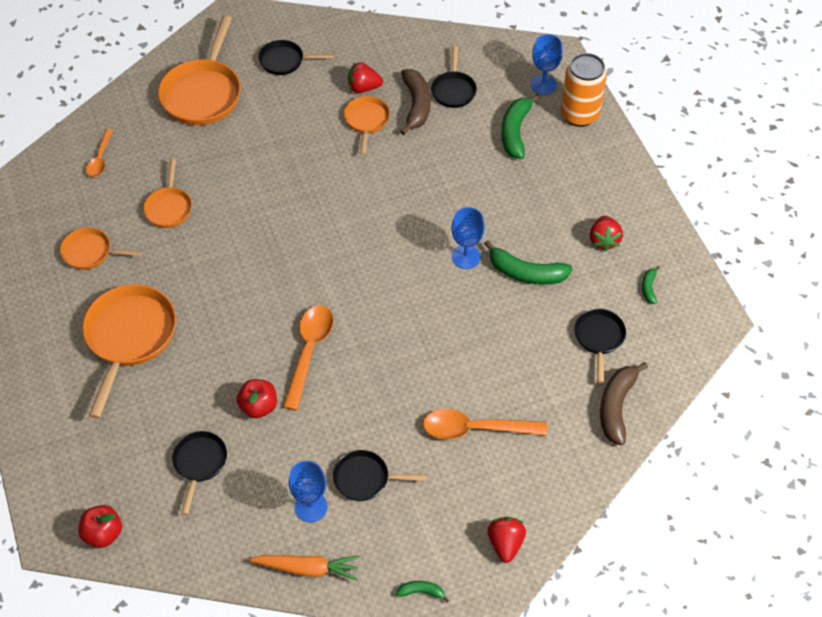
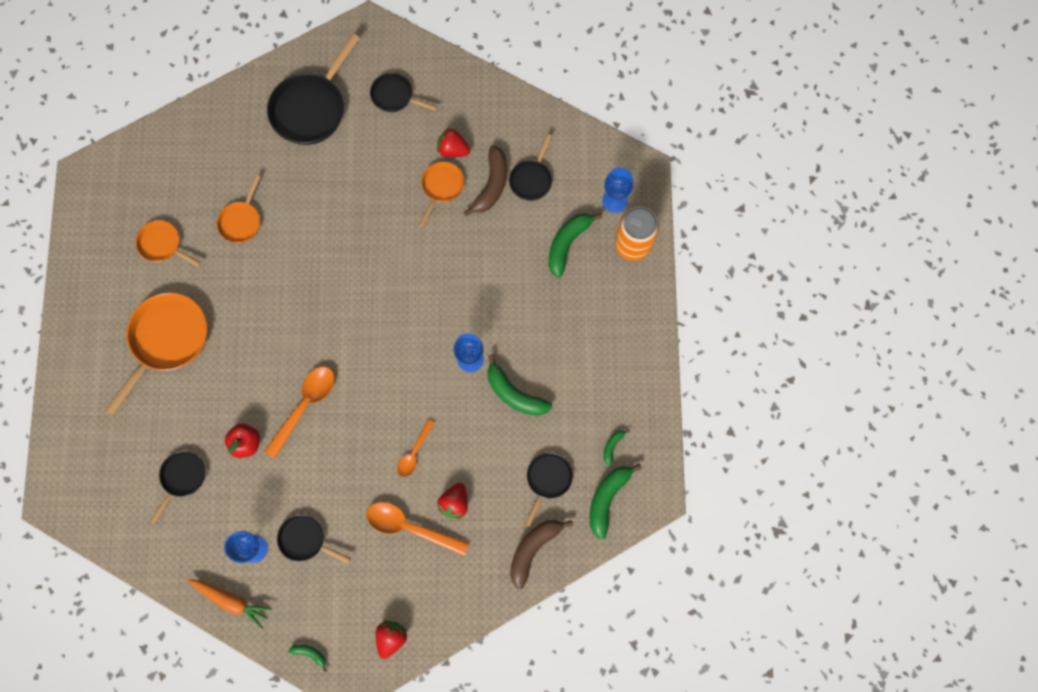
camera: 20 degrees right, 20 degrees up
(100, 159) = (201, 150): orange spoon -> orange spoon (414, 453)
(103, 533) = (89, 512): red apple -> none
(203, 93) = (311, 108): orange pan -> black pan
(603, 240) = (595, 384): red strawberry -> red strawberry (454, 503)
(668, 335) = (607, 498): none -> green banana

